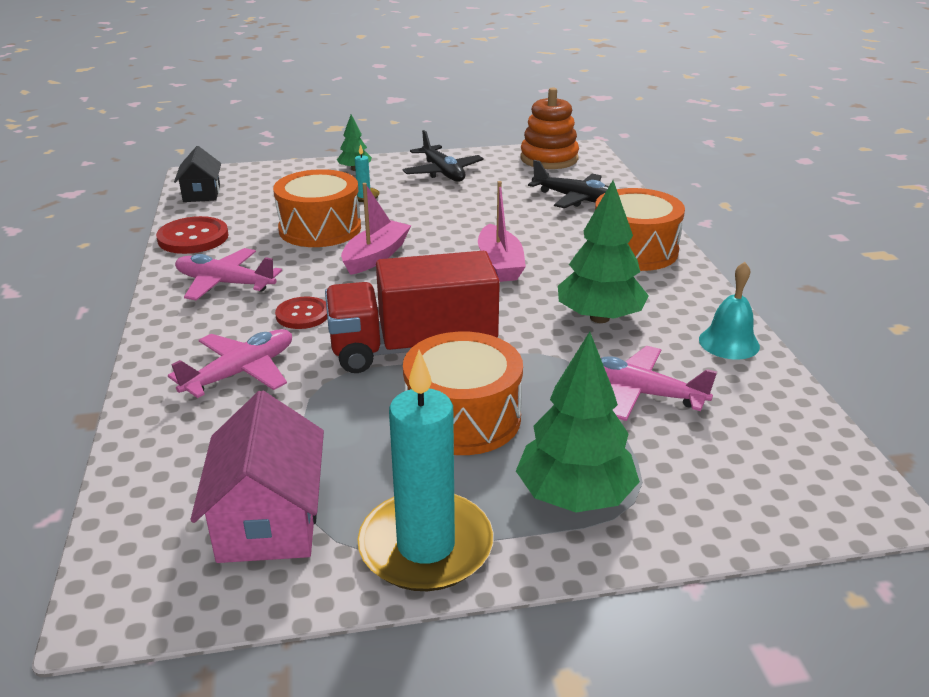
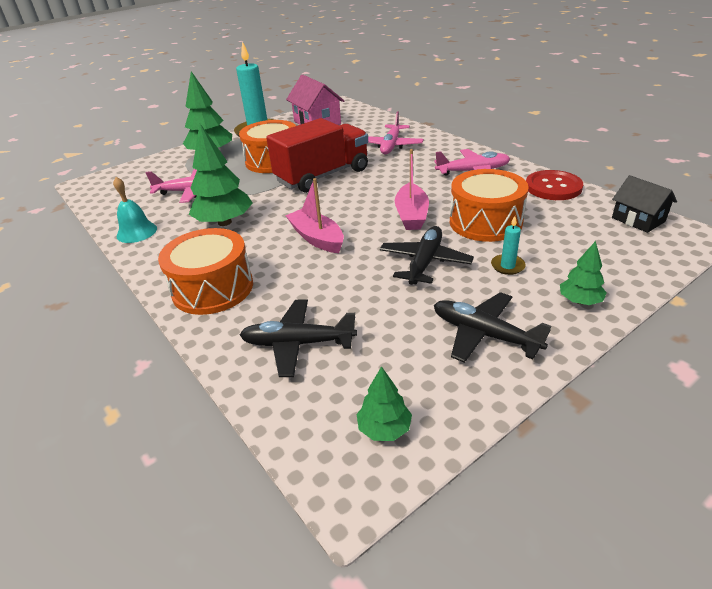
camera: 155 degrees right, 5 degrees up
(302, 315) = (402, 172): red button -> none
(423, 216) = (425, 262): none -> black plane
(549, 159) = (384, 428): orange stacking toy -> green tree

